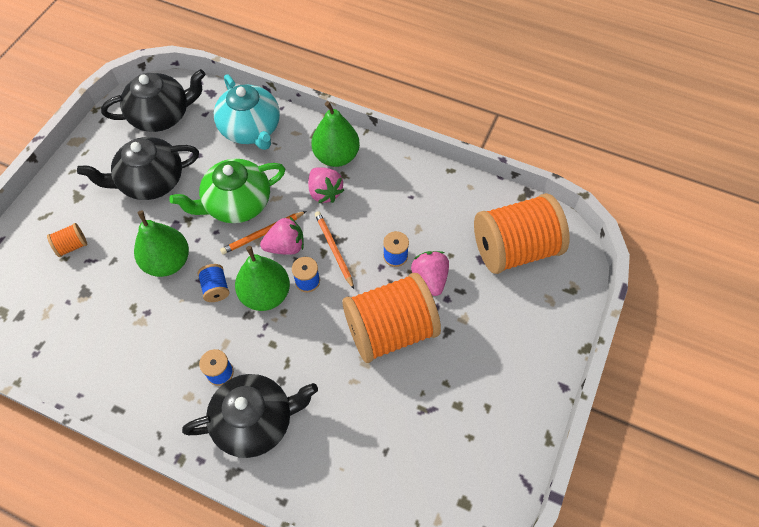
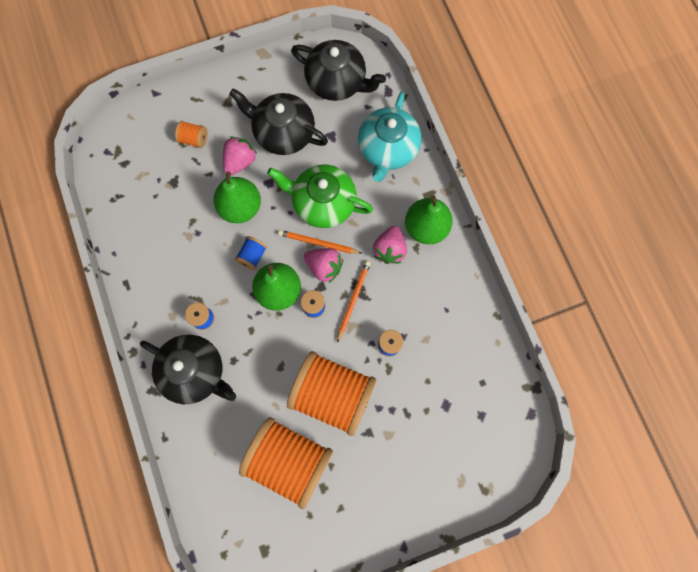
camera: 45 degrees right, 15 degrees up
(430, 278) = (395, 384): pink strawberry -> pink strawberry (240, 161)
(514, 249) = (477, 420): orange spool -> orange spool (289, 460)

